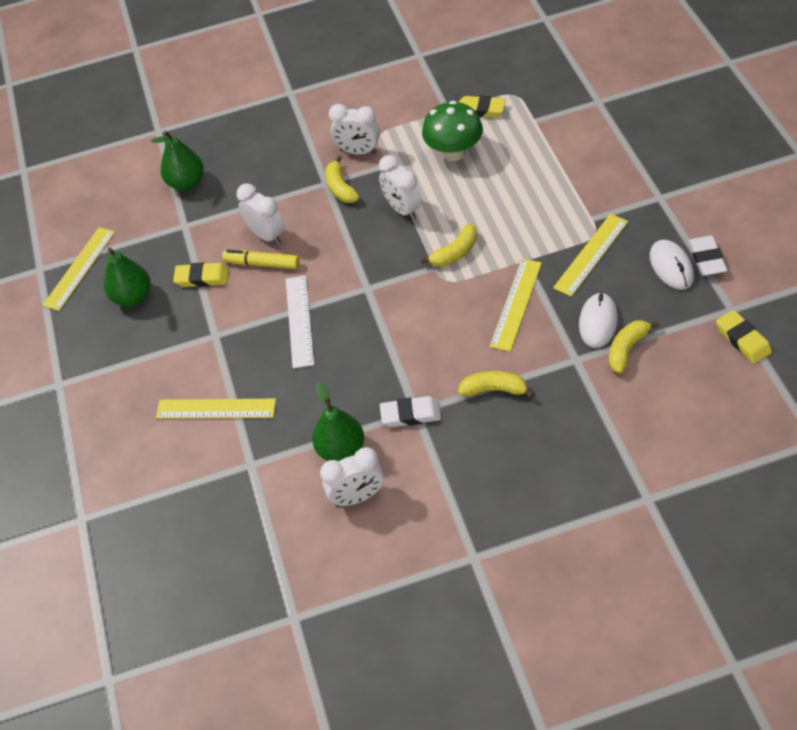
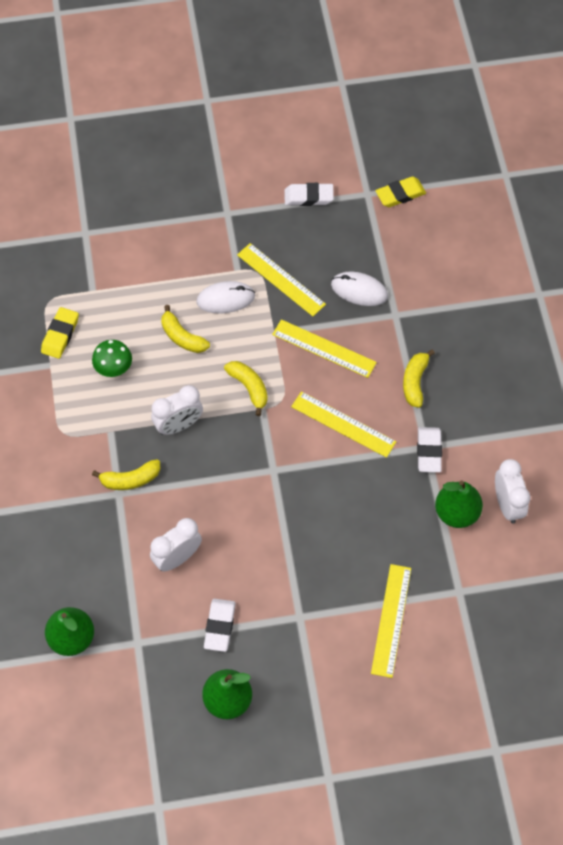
camera: 90 degrees left, 10 degrees up
(80, 268) = (170, 759): yellow ruler -> yellow ruler (343, 424)
(202, 278) = (220, 626): yellow eraser -> white eraser
(262, 264) = (216, 565): yellow marker -> none
(299, 321) = (300, 535): white ruler -> none
(358, 151) = (82, 456): white clock -> none
(454, 152) = (114, 368): green mushroom -> green mushroom, size x0.64
(627, 349) = (393, 275): yellow banana -> yellow banana (182, 337)
(671, 266) = (311, 224): white mouse -> white mouse (225, 299)

